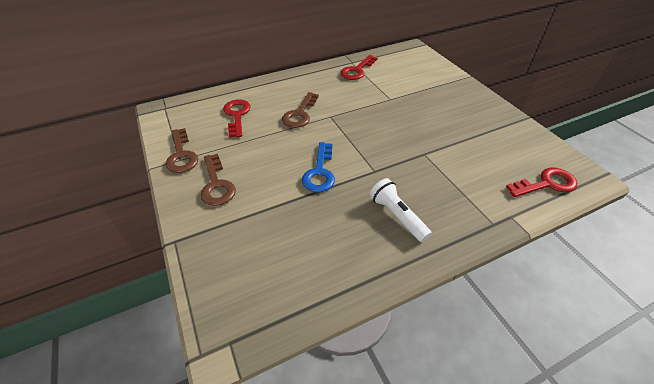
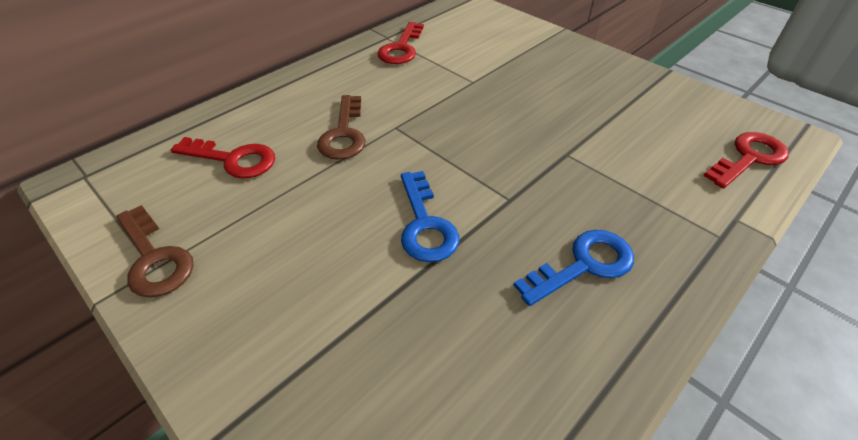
camera: 20 degrees left, 0 degrees up
(216, 185) = (249, 298): brown key -> none
(237, 115) = (233, 160): red key -> red key turned 135 degrees clockwise
(397, 216) = (584, 265): white flashlight -> blue key

